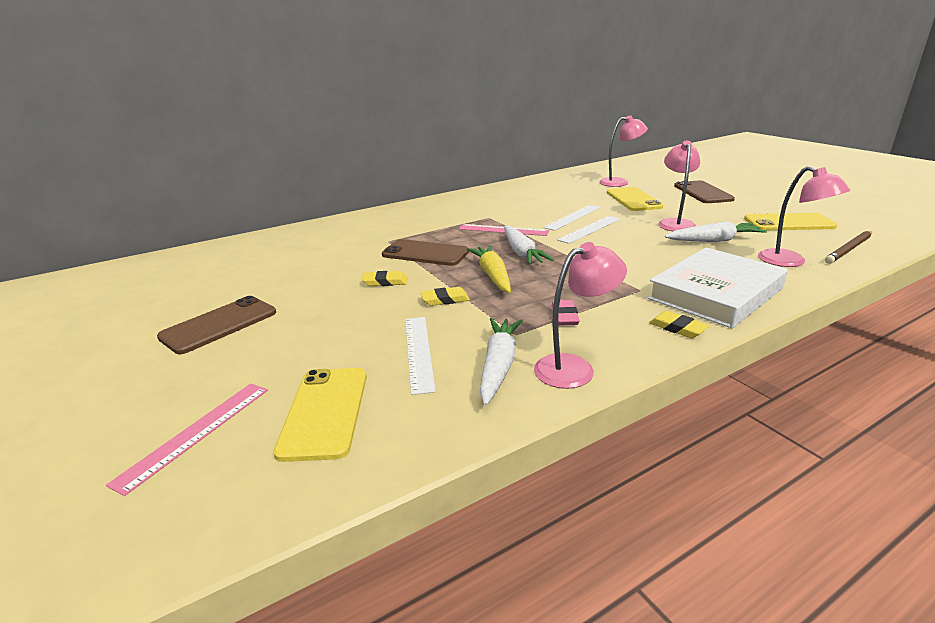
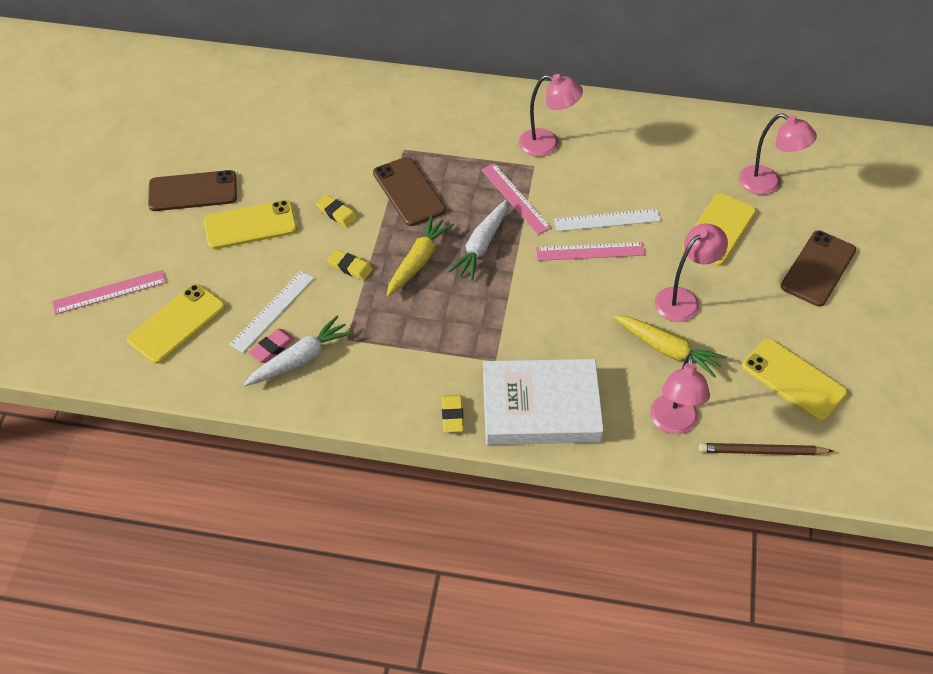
camera: 40 degrees right, 25 degrees up
(313, 318) = (250, 225): none -> yellow phone
(564, 316) = (400, 346): pink eraser -> pink eraser (272, 348)
(574, 367) = (338, 395): pink lamp -> pink lamp (547, 144)
(590, 229) = (590, 251): white ruler -> pink ruler
(714, 240) = (667, 350): white carrot -> yellow carrot

